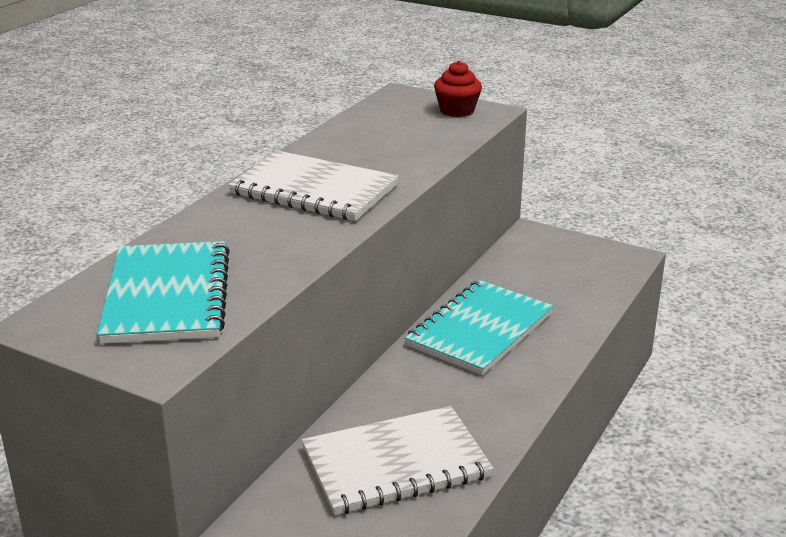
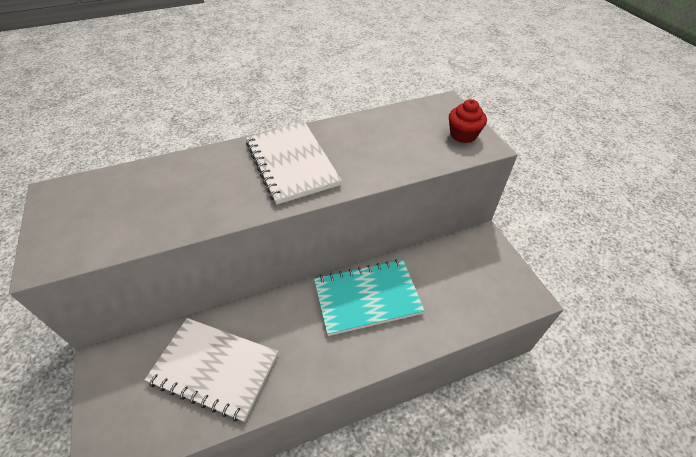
camera: 40 degrees right, 20 degrees up
(167, 296) = (119, 208): turquoise notebook -> none

